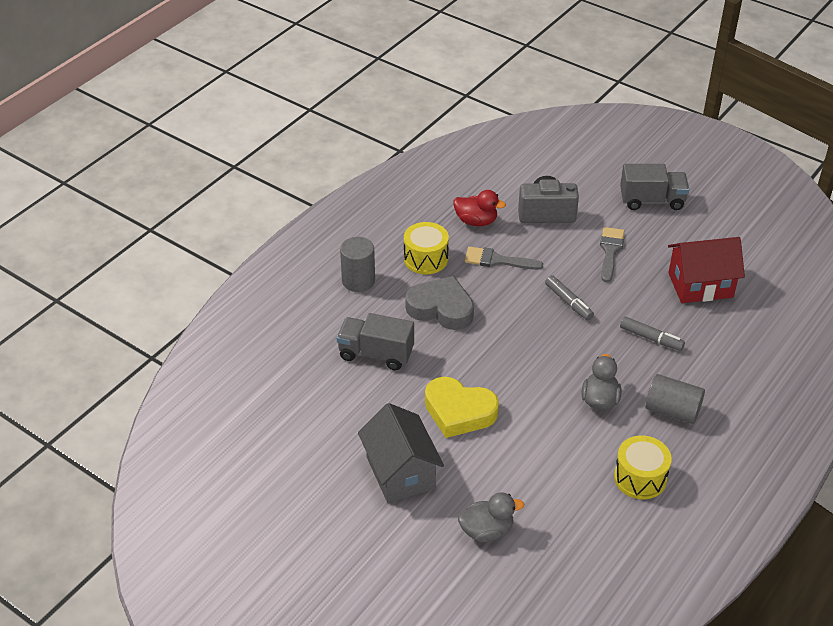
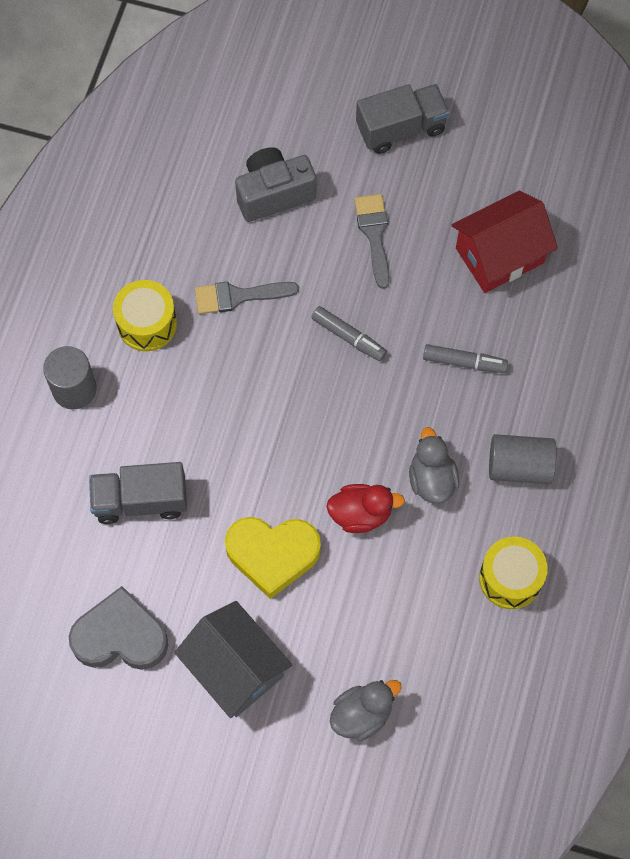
camera: 20 degrees left, 25 degrees up
(441, 308) = (195, 400): grey heart -> grey heart (120, 636)
(476, 221) = (189, 237): red duck -> red duck (361, 514)

